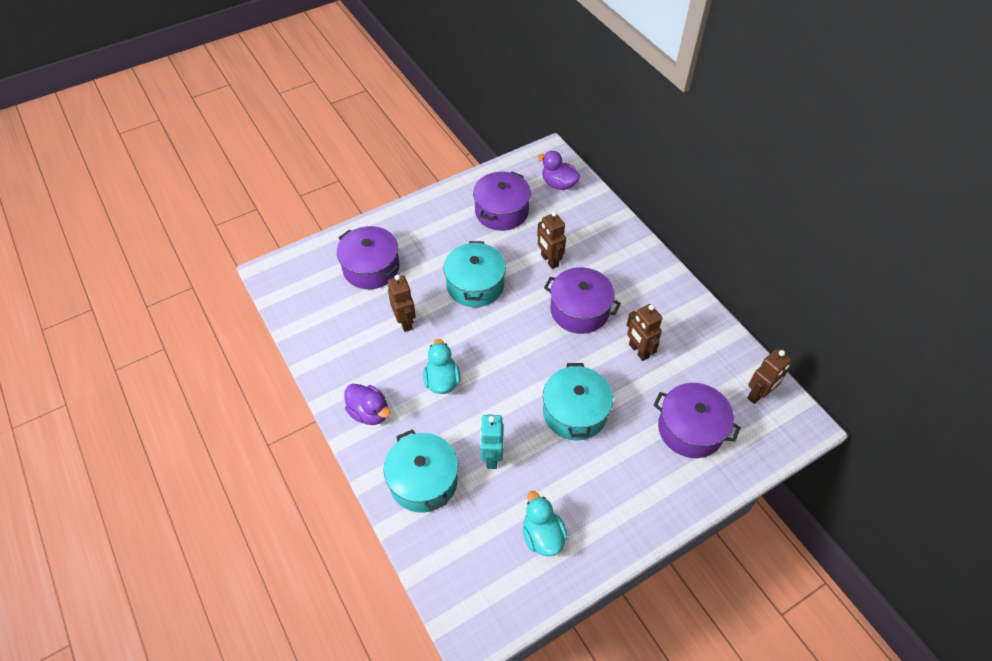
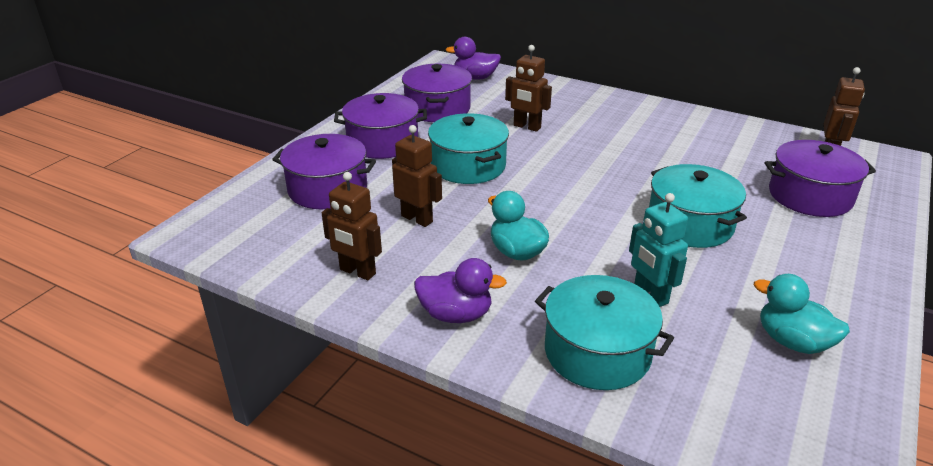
camera: 30 degrees left, 20 degrees down
(579, 310) = (599, 150): purple pot -> purple pot (382, 142)
(638, 351) = (690, 160): brown robot -> brown robot (357, 272)

